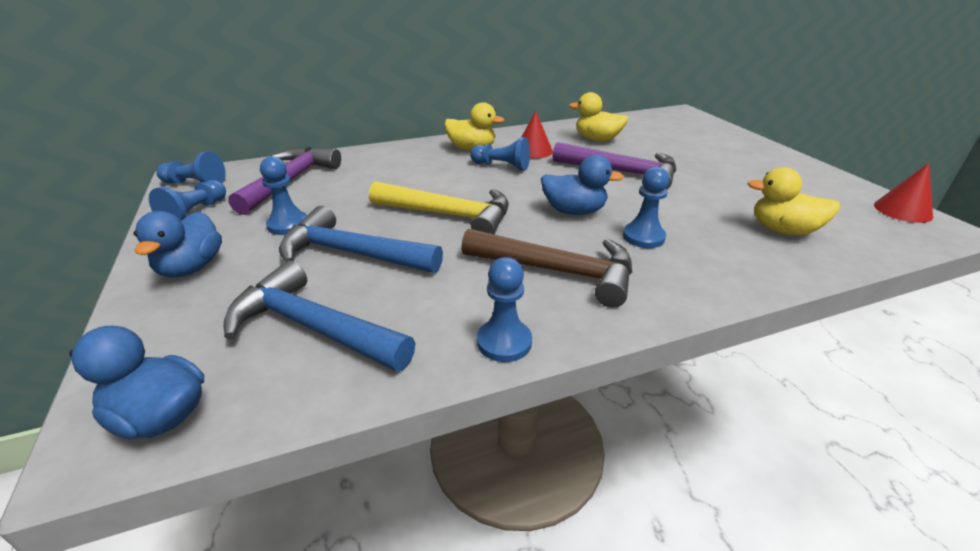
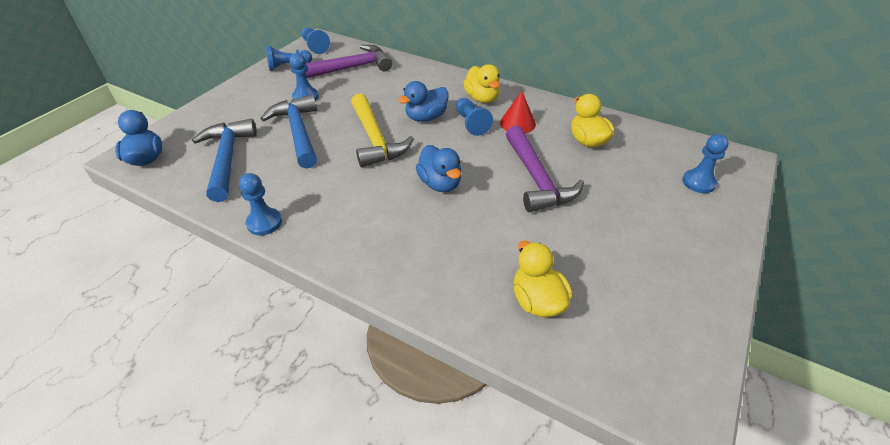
camera: 50 degrees right, 10 degrees up
(191, 268) = (242, 98): blue duck -> blue duck (426, 117)
(558, 271) = (352, 211): brown hammer -> none
(643, 237) = (438, 229): blue pawn -> blue pawn (698, 182)
(902, 210) = (692, 380): red cone -> none

